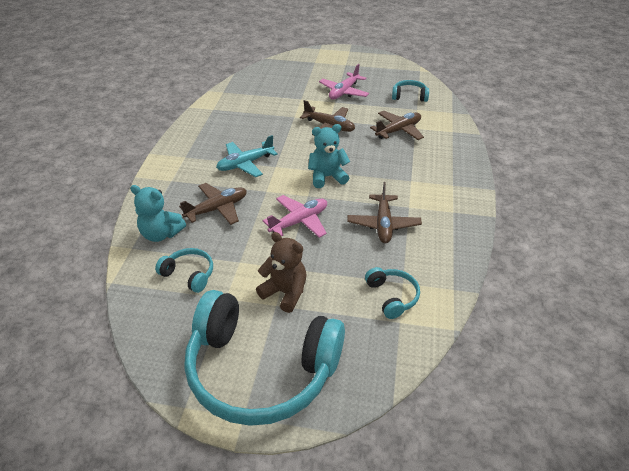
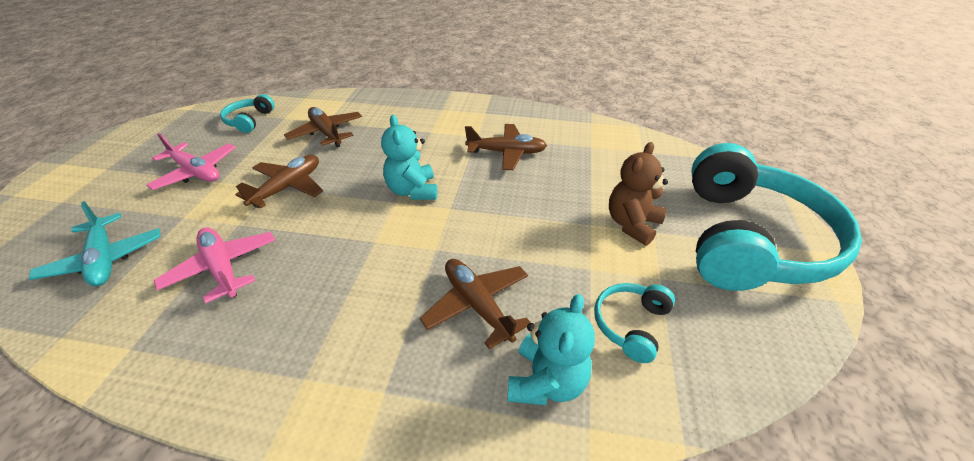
camera: 90 degrees left, 0 degrees up
(245, 164) = (358, 278): turquoise plane -> turquoise plane (104, 259)
(299, 222) = (505, 215): pink plane -> pink plane (222, 268)
(392, 296) = (612, 153): turquoise headphones -> none

